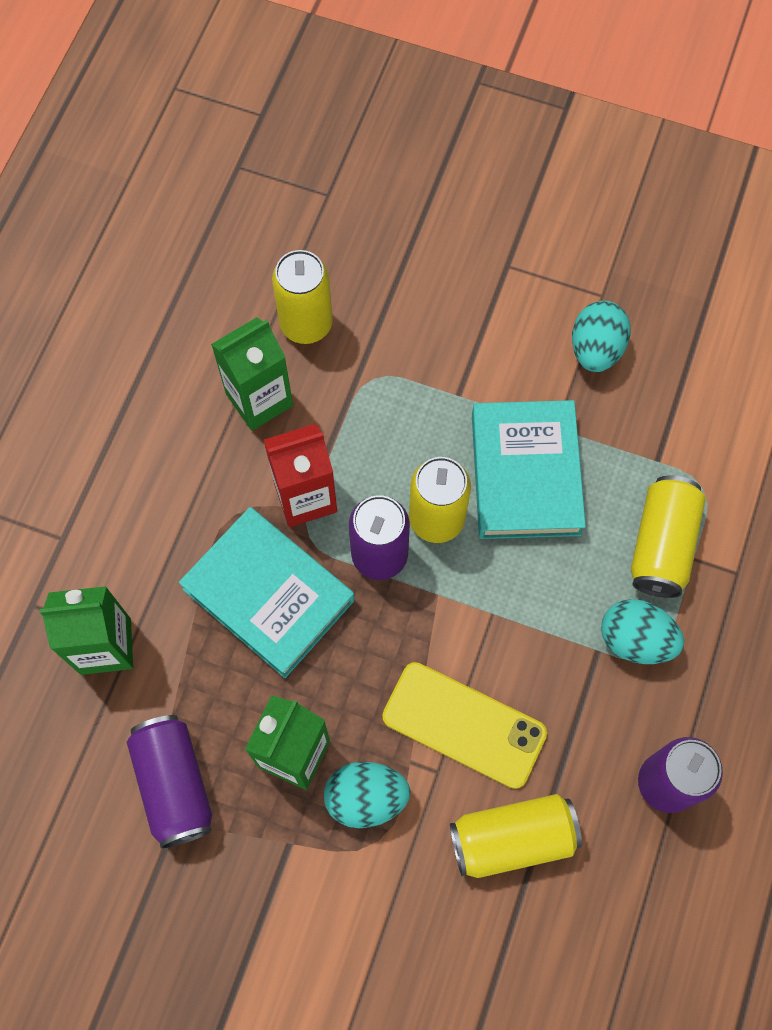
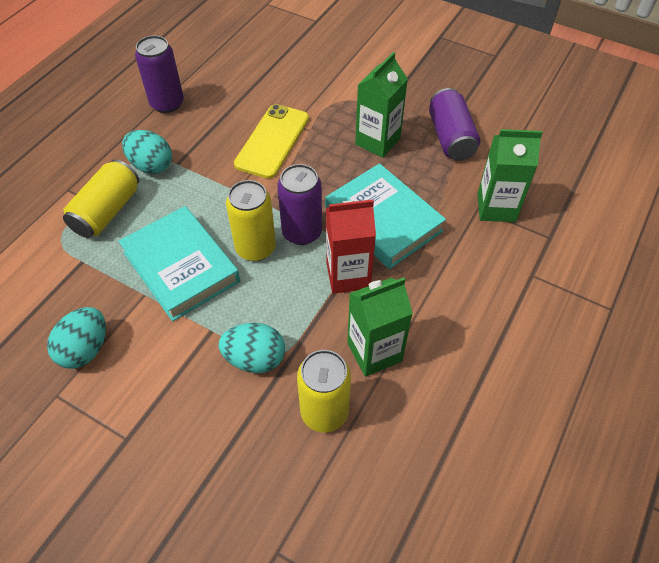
camera: 170 degrees left, 15 degrees down
(366, 798) = (338, 118): turquoise egg -> turquoise egg (255, 359)
(464, 725) = (272, 141): yellow phone -> yellow phone turned 75 degrees clockwise
(512, 838) = (261, 93): yellow can -> none
(525, 474) = (181, 267): turquoise book -> turquoise book turned 45 degrees counterclockwise

